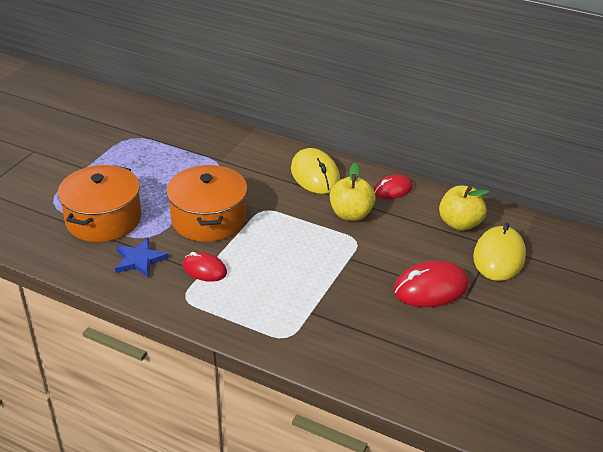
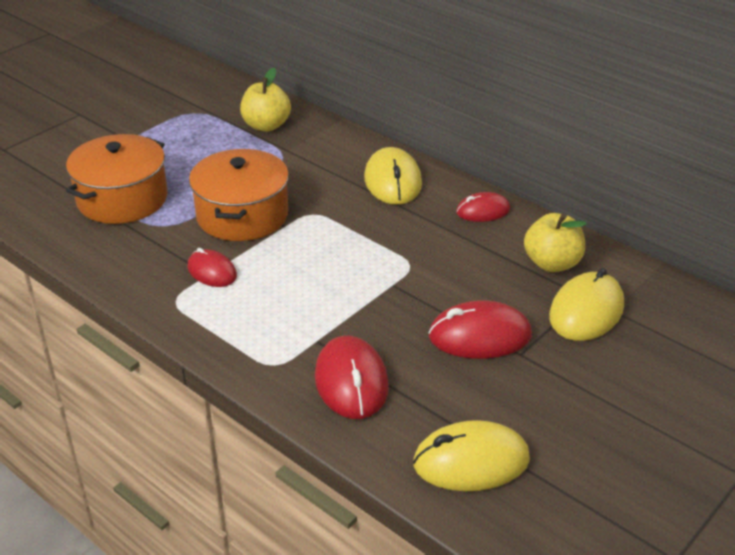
camera: 15 degrees right, 0 degrees up
(139, 260) = (142, 250): blue star -> none
(351, 214) = (417, 233): yellow apple -> yellow apple (266, 125)
(351, 340) = (351, 381): none -> red mouse
(464, 386) = (471, 461): none -> yellow mouse

